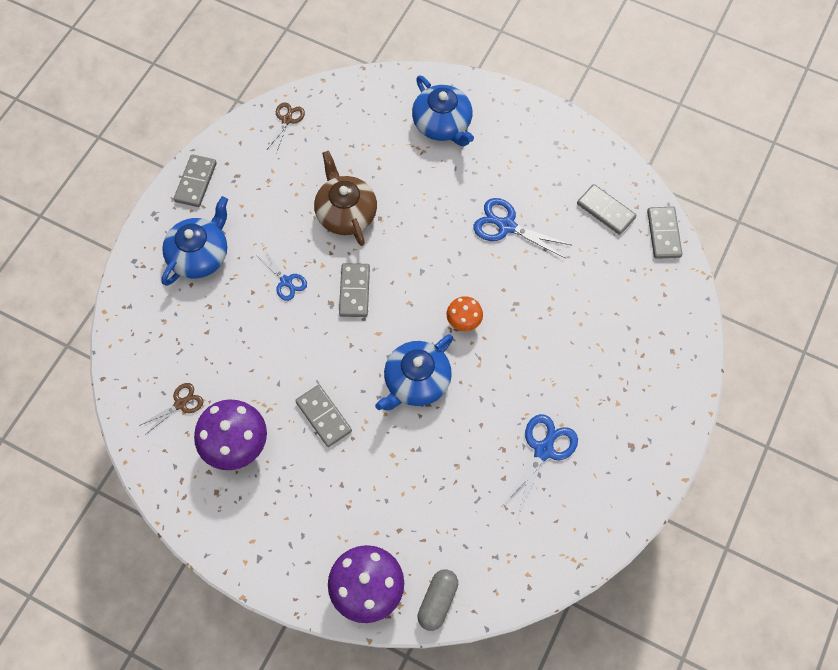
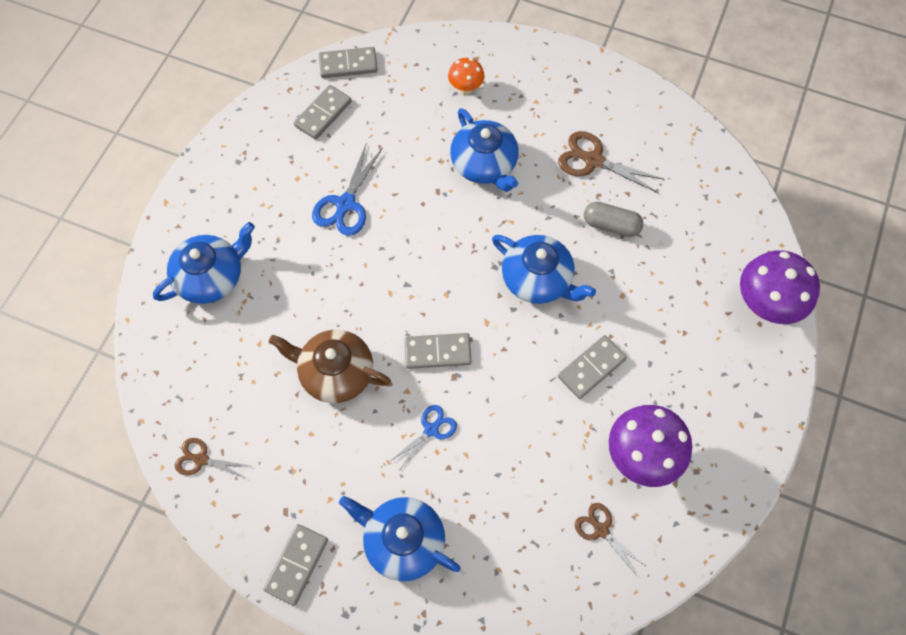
camera: 95 degrees left, 0 degrees up
(196, 182) = (296, 564): grey domino -> grey domino turned 75 degrees counterclockwise
(346, 213) = (335, 372): brown teapot -> brown teapot turned 45 degrees clockwise
(437, 601) = (759, 242): grey capsule -> grey capsule (611, 225)
(463, 322) = (464, 238): orange mushroom -> orange mushroom (465, 88)
(543, 347) = (484, 164): none -> blue teapot
(543, 450) = (593, 160): blue scissors -> brown scissors

